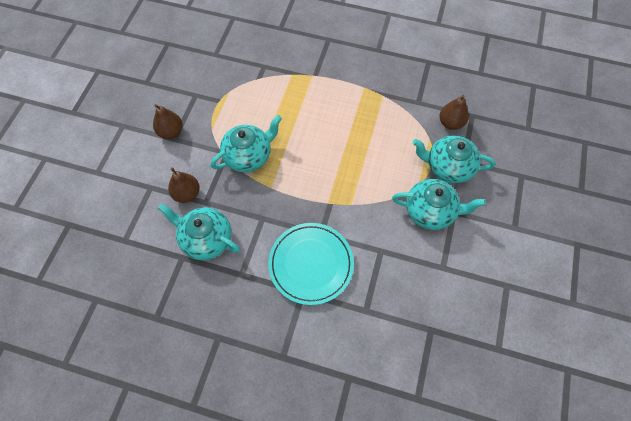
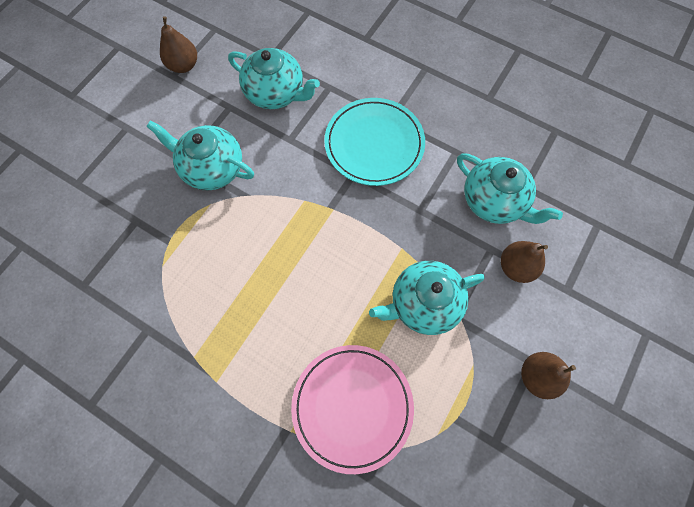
camera: 165 degrees left, 5 degrees up
(281, 93) = (352, 407): none -> pink plate
(448, 167) = (160, 217): turquoise teapot -> turquoise teapot (276, 93)
(450, 123) = (120, 281): brown pear -> brown pear (184, 65)

